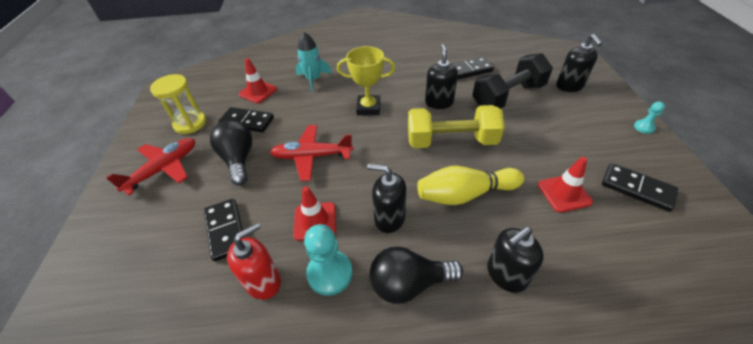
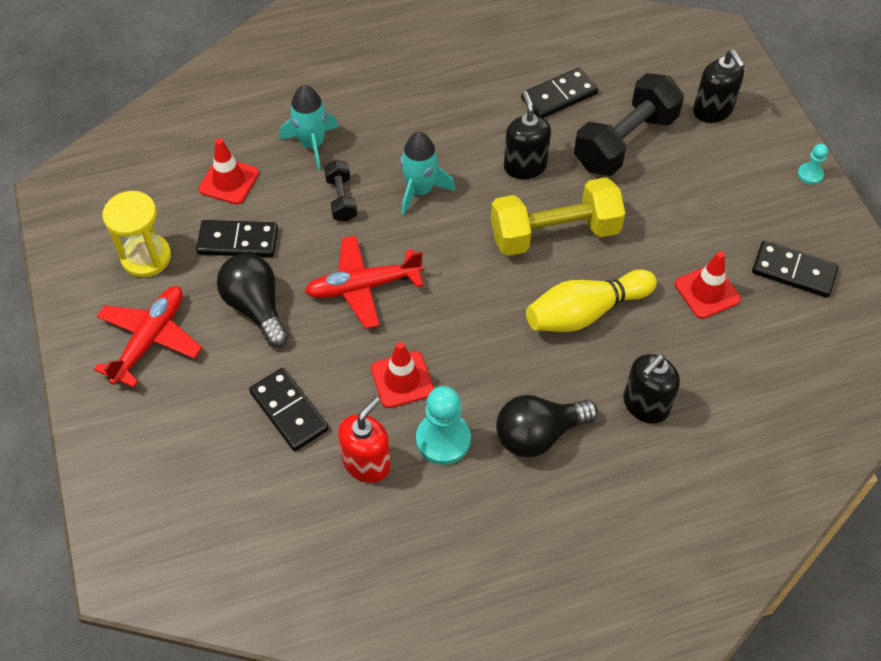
camera: 15 degrees left, 10 degrees up
(318, 107) = (341, 199): none -> black dumbbell
(368, 108) = (420, 190): yellow trophy -> turquoise rocket
(389, 218) = (496, 360): black soap dispenser -> none

